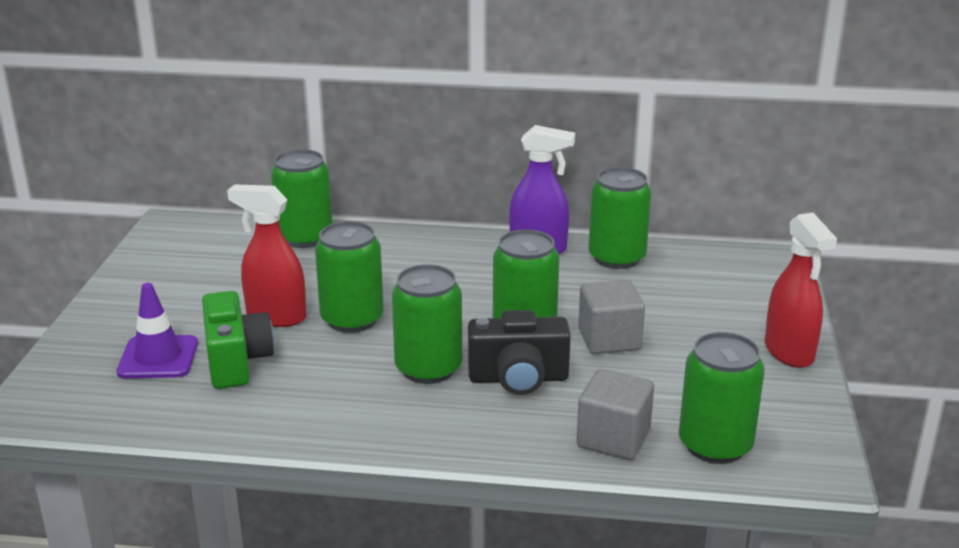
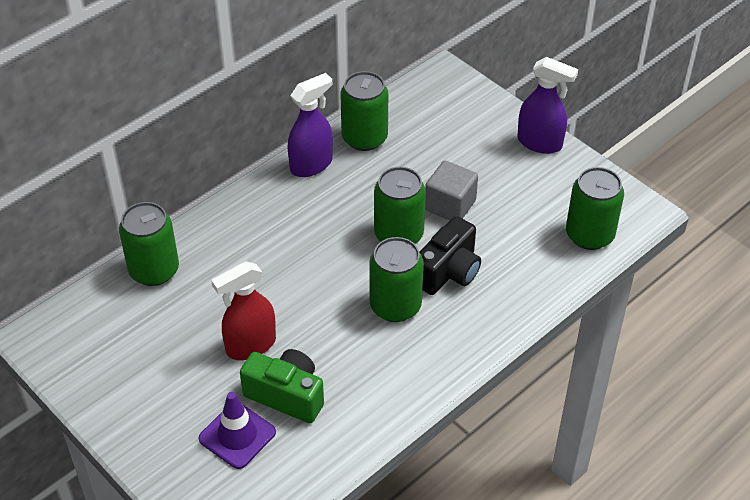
camera: 50 degrees left, 20 degrees up
(352, 319) = (297, 308): green can -> none
(613, 438) = (544, 271): grey cube -> none
(789, 352) = (540, 143): red spray bottle -> purple spray bottle

